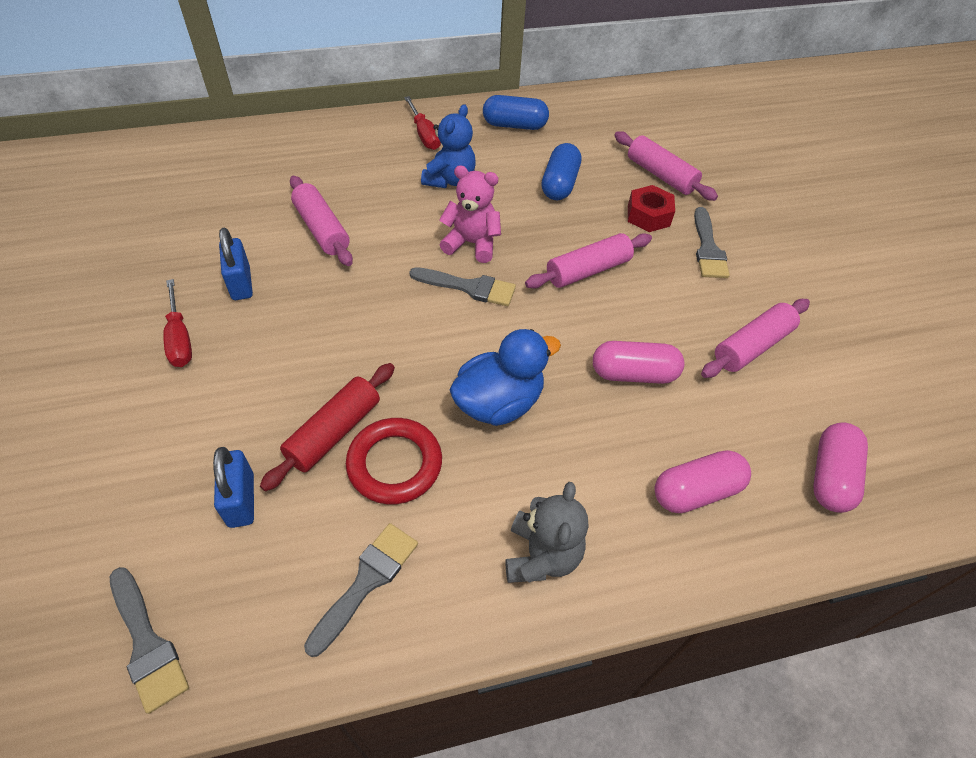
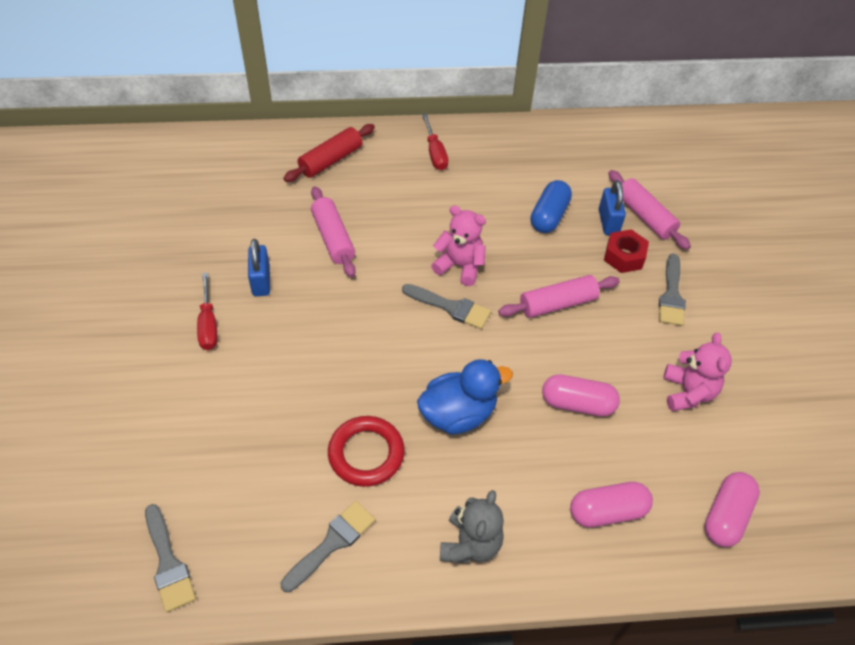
camera: 10 degrees right, 0 degrees up
(241, 500) = (245, 466): blue padlock -> blue padlock (608, 222)
(334, 432) = (322, 421): red rolling pin -> red rolling pin (331, 160)
(450, 180) = (451, 201): blue teddy bear -> none
(514, 125) = (519, 151): blue capsule -> none
(752, 346) = (688, 392): pink rolling pin -> pink teddy bear

